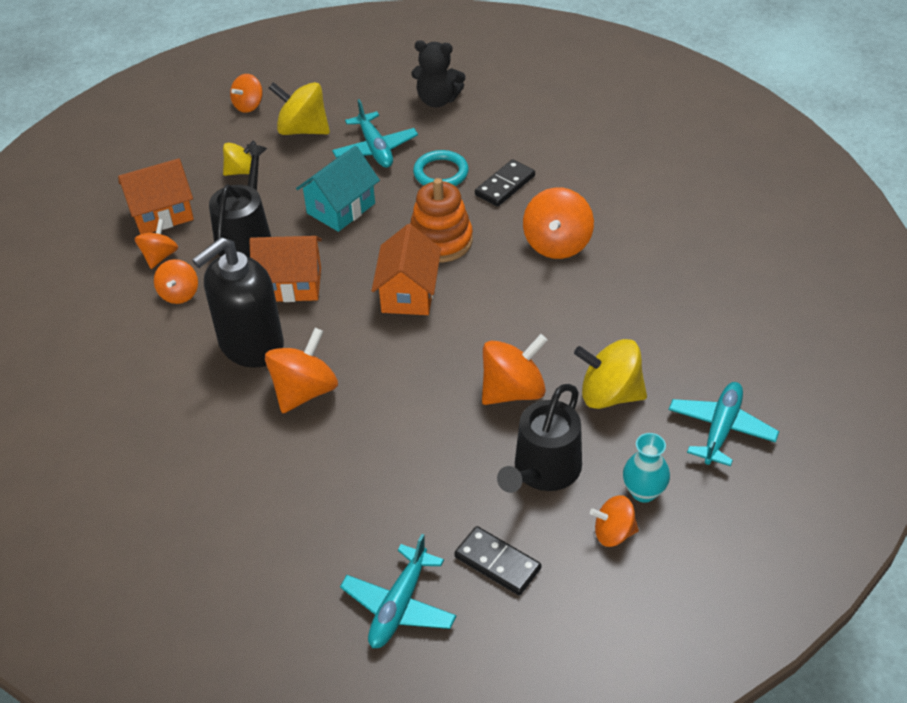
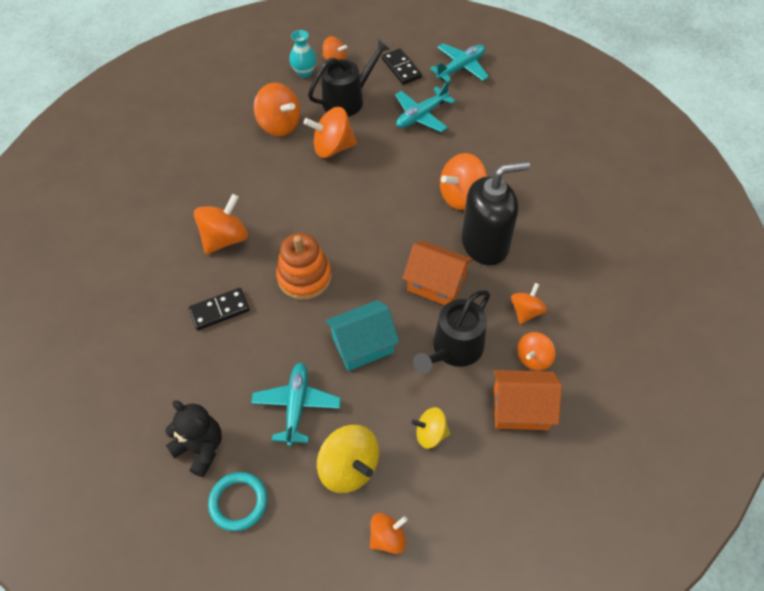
camera: 155 degrees left, 10 degrees up
(408, 293) = (355, 241): orange house -> none
(441, 173) = (259, 348): turquoise ring -> turquoise ring (238, 502)
(609, 394) = (279, 125): yellow spinning top -> orange spinning top
(721, 429) = (237, 86): turquoise plane -> turquoise plane (421, 115)

